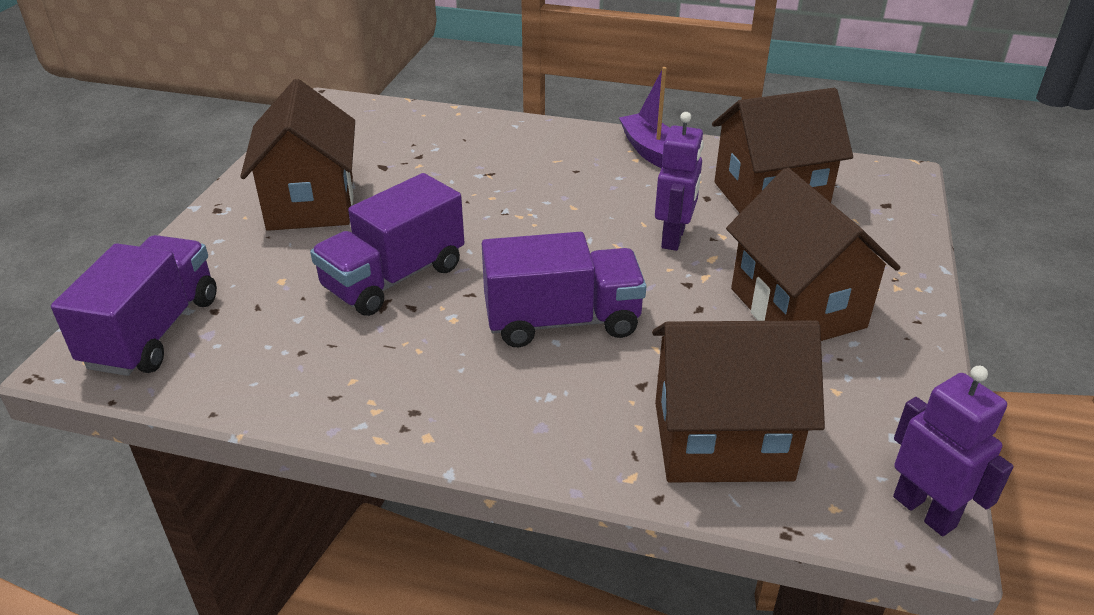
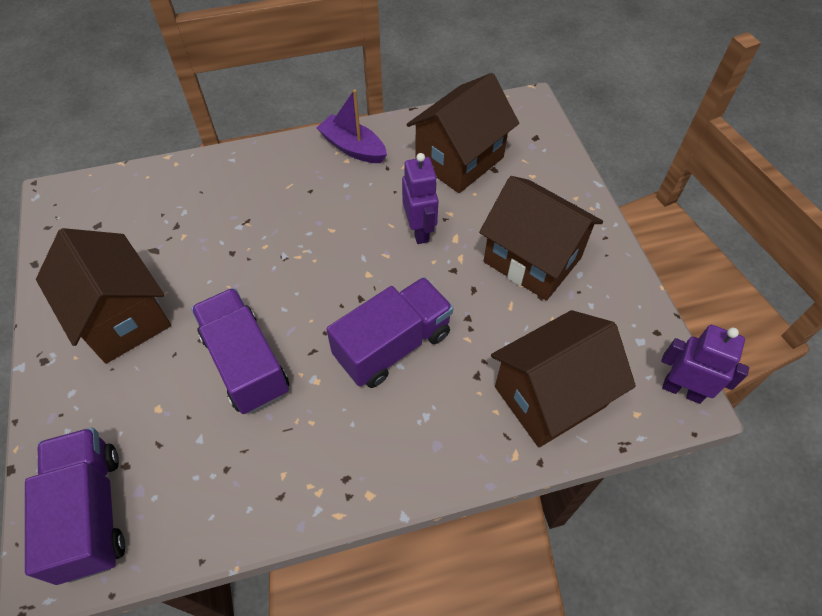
camera: 30 degrees left, 20 degrees up
(394, 278) = (246, 363): purple truck -> purple truck turned 135 degrees clockwise

